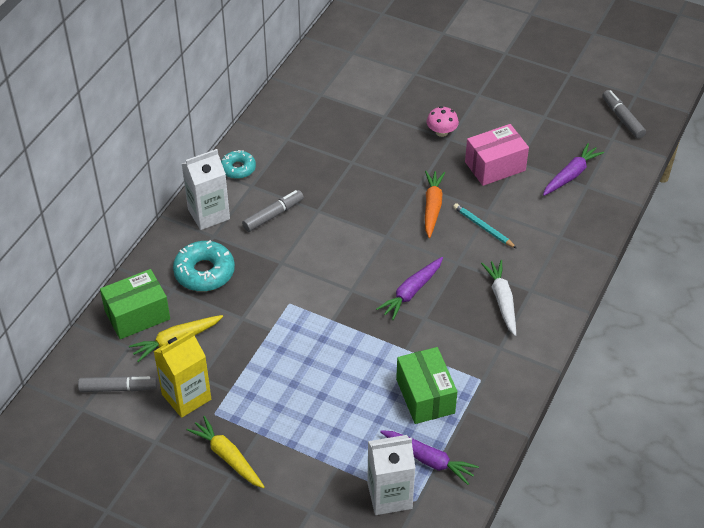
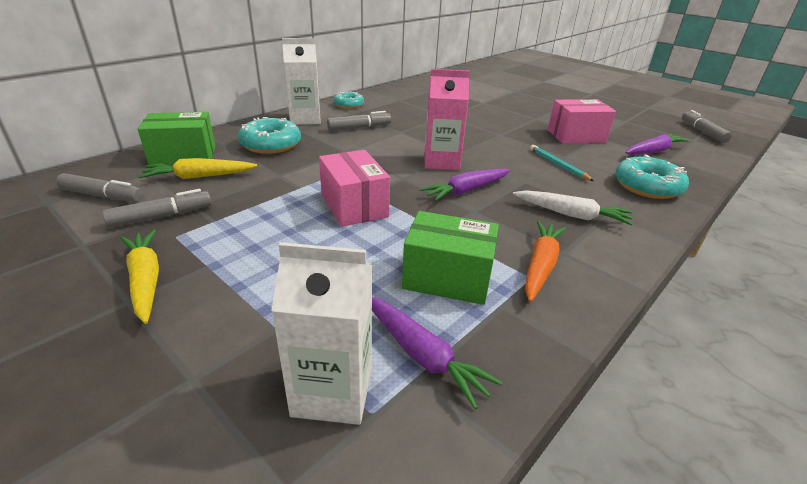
camera: 15 degrees right, 15 degrees down
(186, 397) = (161, 216): yellow carton -> grey marker
(327, 340) = (354, 206): none -> pink box
(376, 254) = (441, 162): none -> pink carton
(425, 396) = (447, 278): green box -> green box turned 75 degrees counterclockwise
(432, 207) = (509, 146): orange carrot -> orange carrot (541, 265)
(441, 132) = (530, 115): pink mushroom -> none
(502, 300) = (571, 215): white carrot -> white carrot turned 105 degrees clockwise
(563, 240) = (647, 186): none -> turquoise donut

